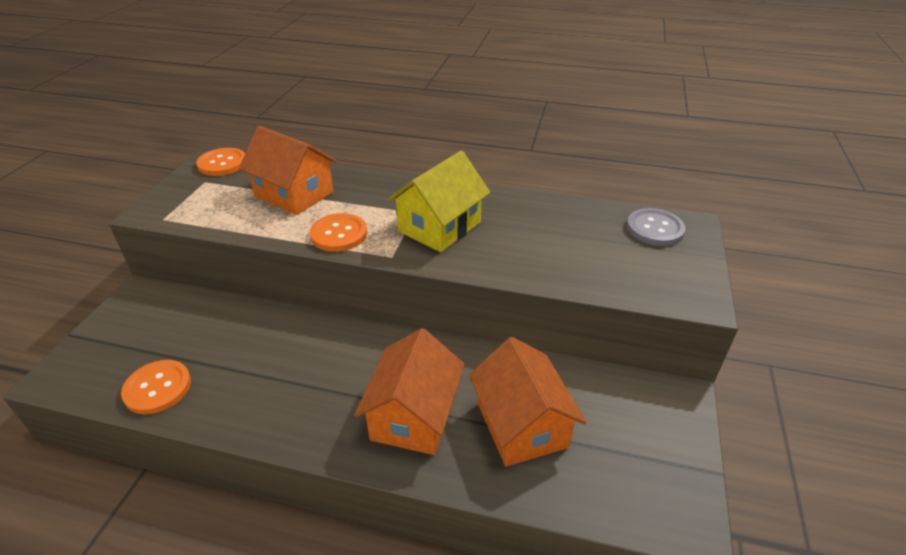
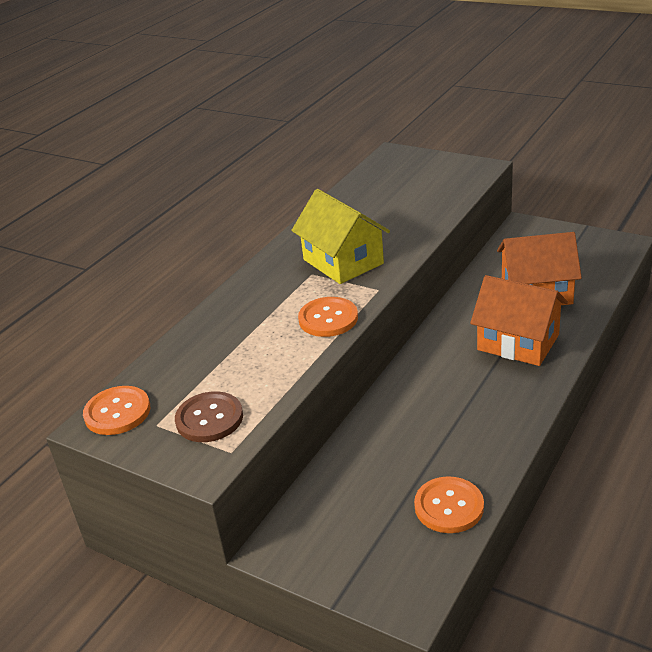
camera: 70 degrees left, 5 degrees down
(205, 202) = (209, 419): none -> brown button
(294, 194) = (232, 349): orange house -> none
(654, 229) = (393, 167): grey button -> none

